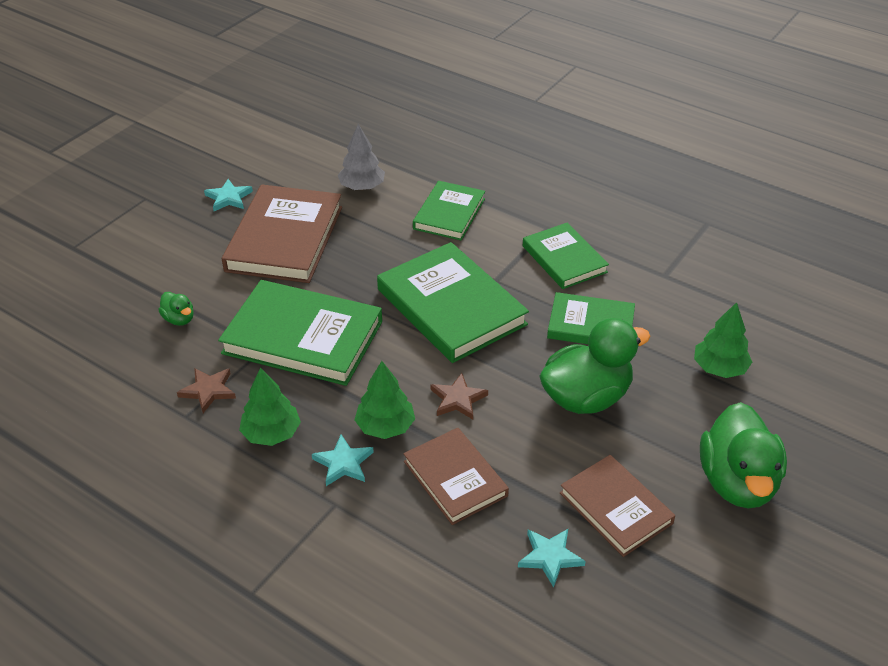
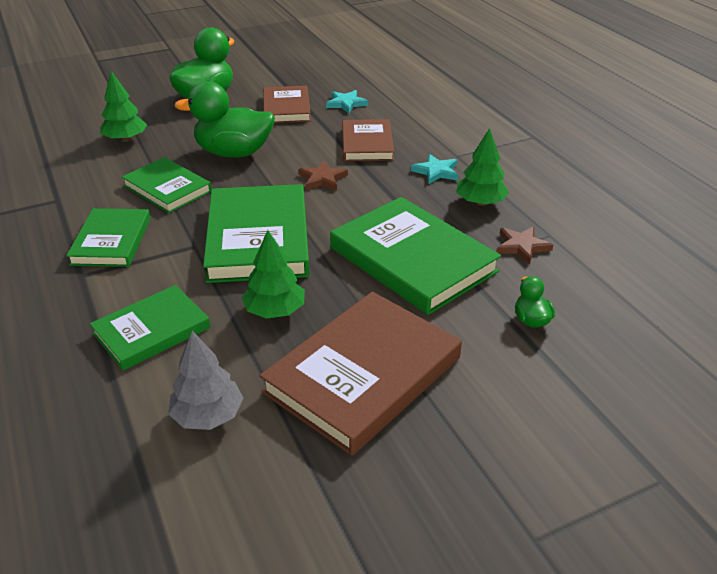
camera: 150 degrees left, 5 degrees down
(228, 198) = (401, 479): turquoise star -> none
(385, 427) = (390, 180): green tree -> green tree (275, 311)

